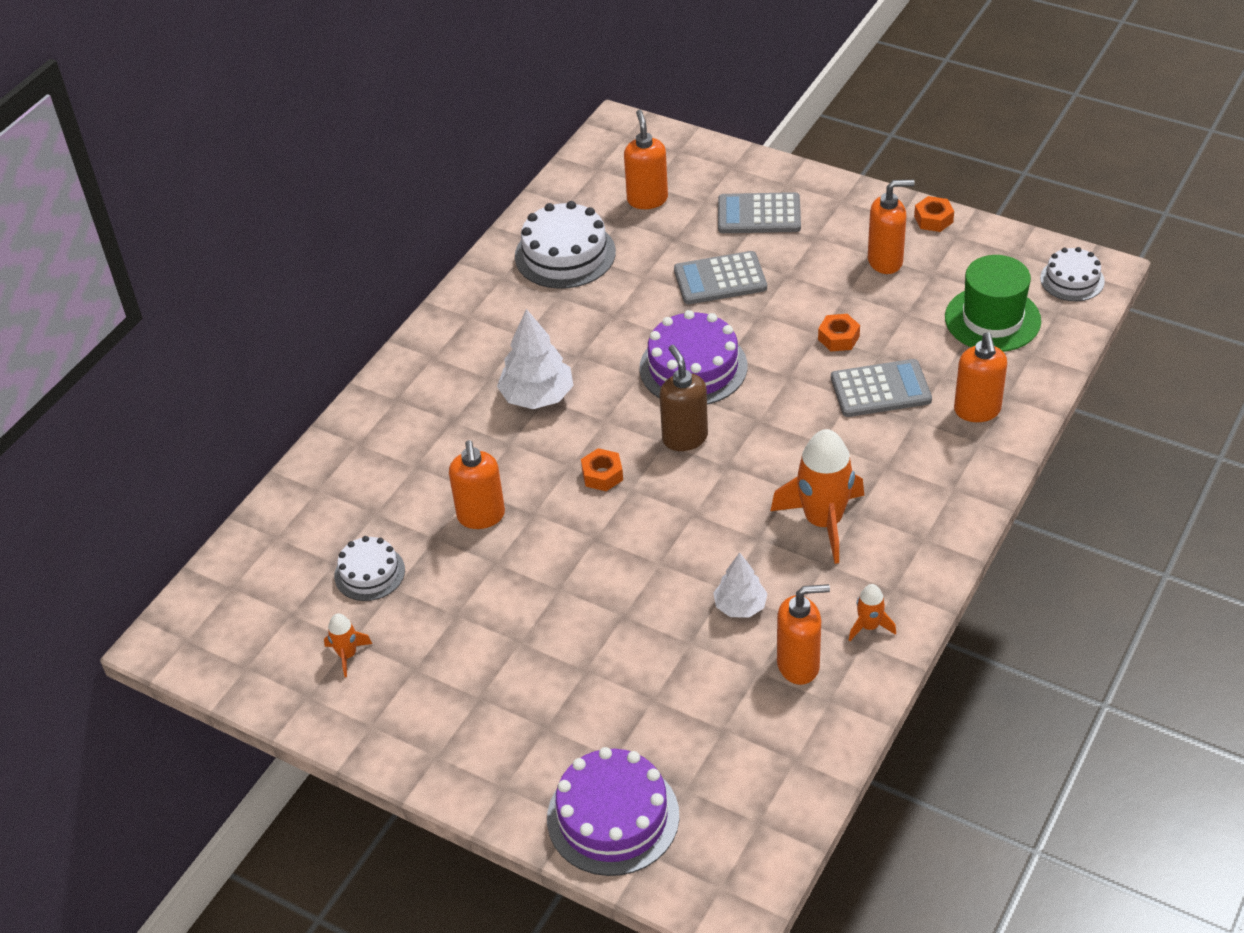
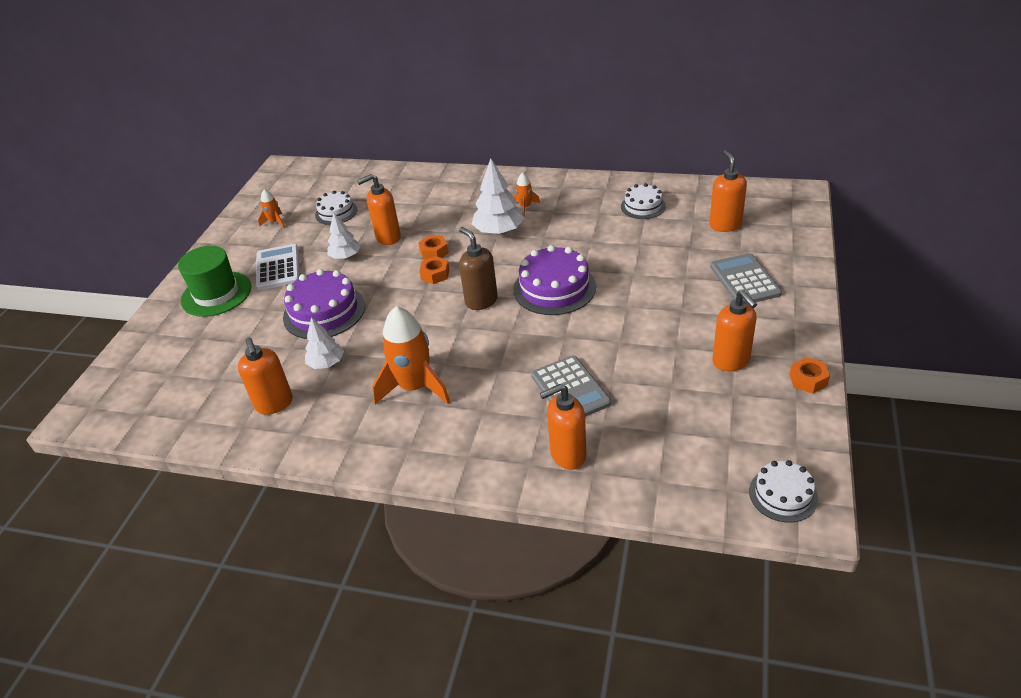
camera: 75 degrees right, 5 degrees down
(485, 654) = (278, 268): none -> white calculator
(502, 569) = (345, 256): none -> white tree
(565, 254) = (643, 206): white cake -> white cake, size x0.60
(613, 817) = (152, 348): purple cake -> purple cake (324, 311)
(647, 199) = (725, 225): orange soap dispenser -> orange soap dispenser turned 75 degrees counterclockwise
(684, 438) = (481, 301): brown soap dispenser -> brown soap dispenser turned 90 degrees counterclockwise
(720, 279) = (656, 278): grey calculator -> none
(838, 338) = (620, 353): orange nut -> orange nut (434, 252)
(869, 626) = (313, 434): orange rocket -> orange rocket (525, 207)
(992, 319) = (692, 444): green hat -> green hat (216, 294)

